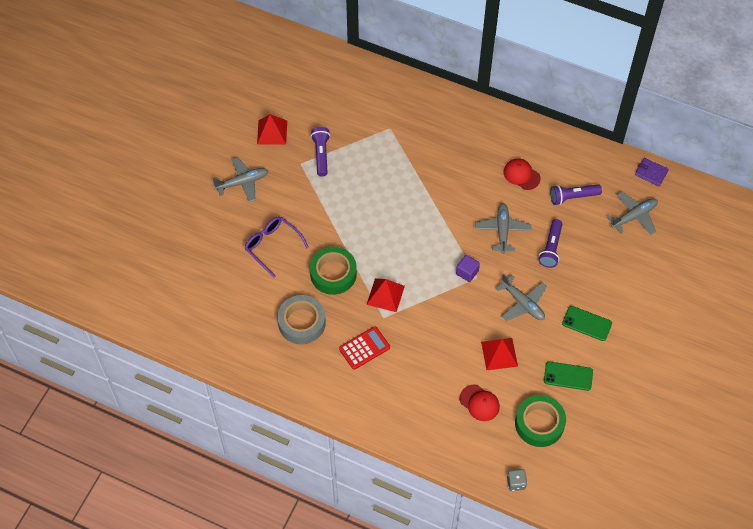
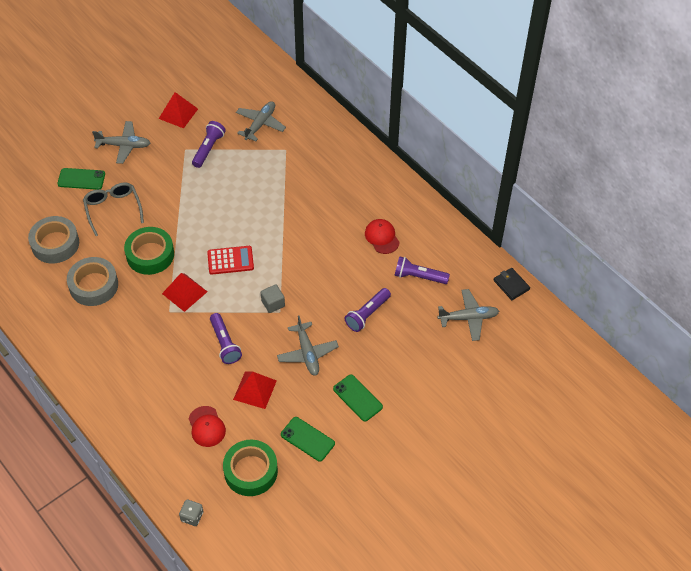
camera: 25 degrees right, 5 degrees down
(224, 230) = (81, 179): none -> green phone
(241, 300) = (55, 244): none -> grey tape
(272, 246) = (113, 209): purple glasses -> grey glasses
(364, 348) = (134, 331): red calculator -> red calculator (230, 260)
(449, 325) = (225, 343): none -> purple flashlight
(467, 272) = (273, 303): purple cube -> grey cube
(502, 230) = (331, 279): grey plane -> grey plane (260, 124)
(651, 173) = (511, 285): purple wallet -> black wallet

